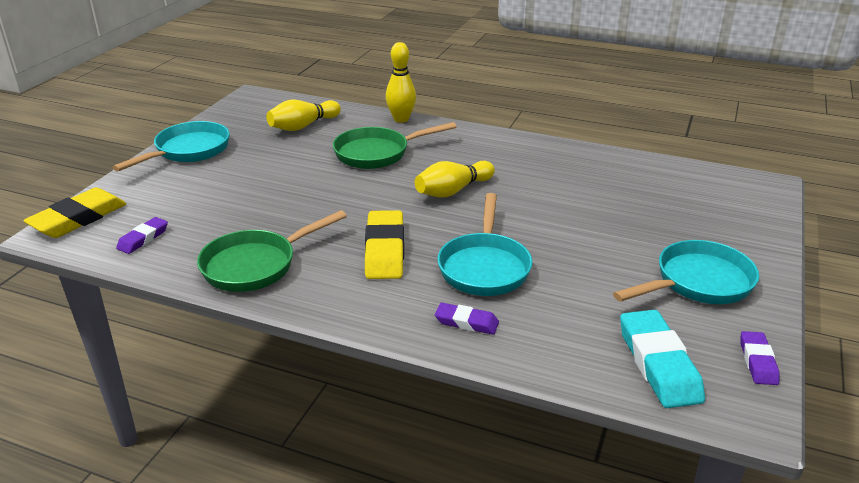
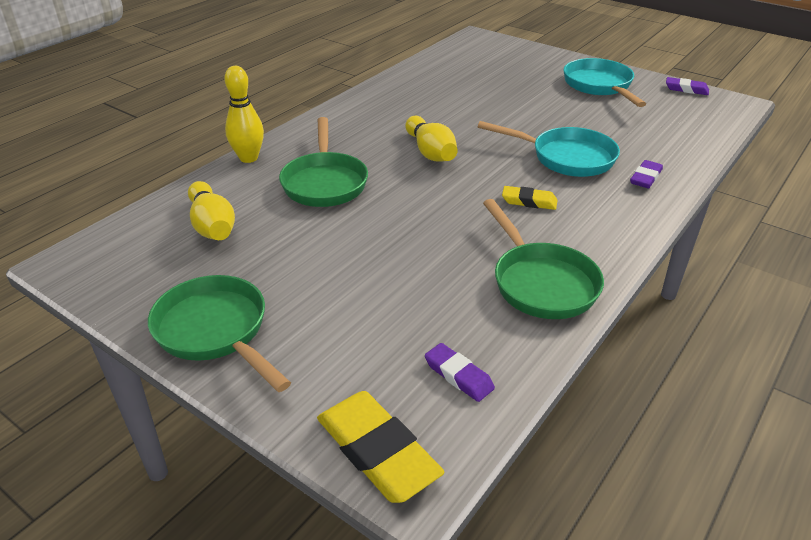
camera: 75 degrees left, 5 degrees up
(188, 151) = (216, 331): turquoise pan -> green pan
(385, 250) = (529, 201): yellow eraser -> yellow eraser, size x0.56
(658, 364) = (691, 118): turquoise eraser -> none

